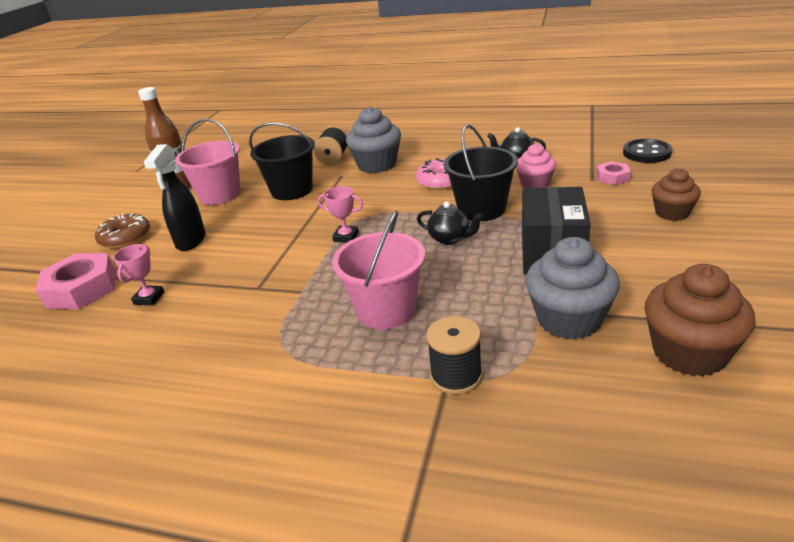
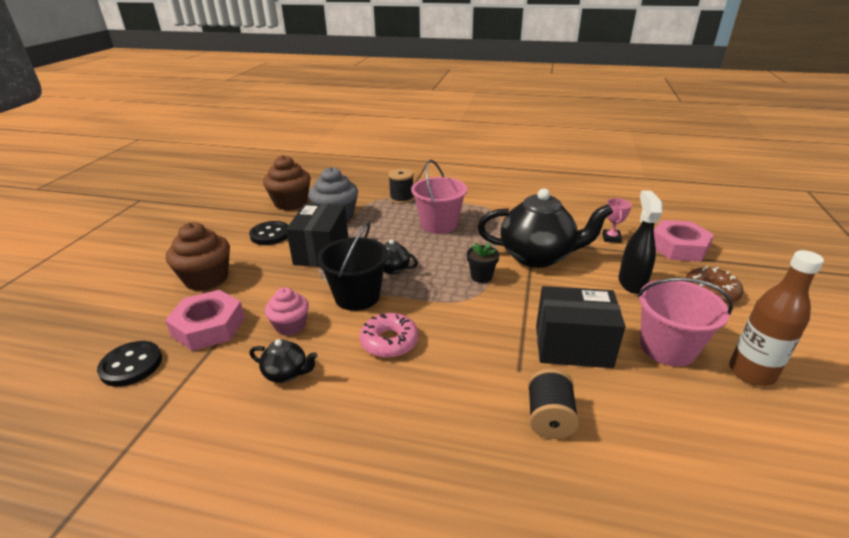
camera: 175 degrees right, 0 degrees up
(267, 265) = (537, 256): none -> black teapot
(292, 190) = (572, 346): black bucket -> black box
(346, 237) = (481, 276): pink trophy -> black flower pot
(377, 165) = (474, 388): grey cupcake -> none
(612, 177) = (208, 326): pink nut -> pink nut, size x1.95
(654, 276) = (270, 235): none -> black button
(672, 213) = (206, 279): brown cupcake -> brown cupcake, size x1.58

